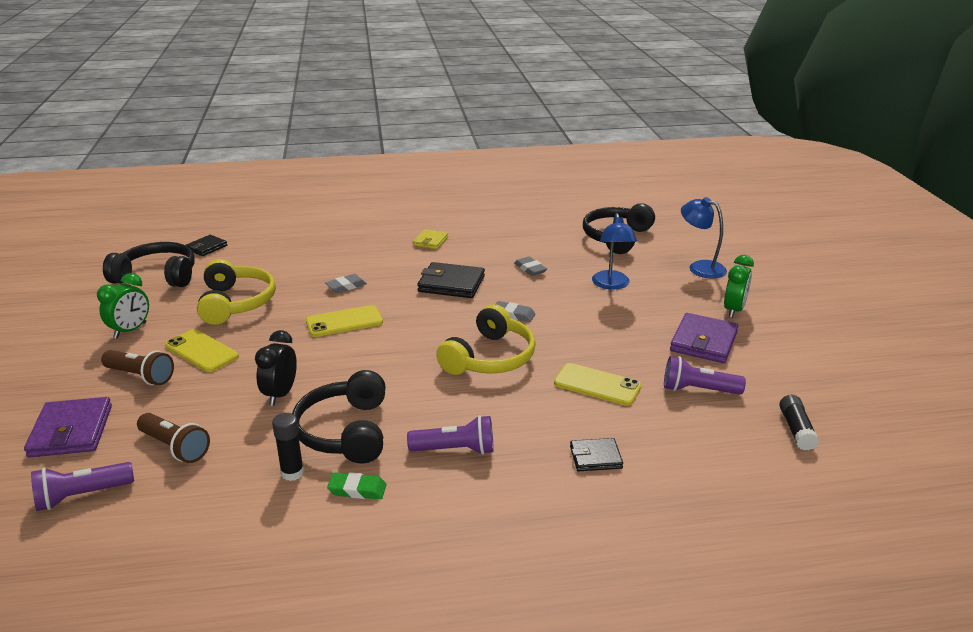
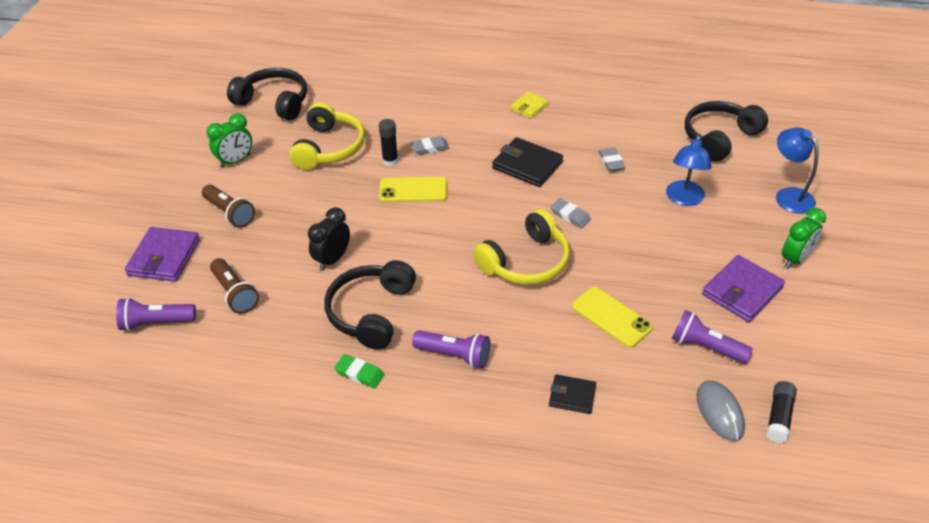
camera: 20 degrees right, 15 degrees up
(201, 351) = (284, 197): yellow phone -> none
(206, 247) = (325, 75): black wallet -> none
(292, 473) = (315, 343): black glue stick -> black glue stick (390, 161)
(742, 438) = (719, 412): none -> grey mouse

